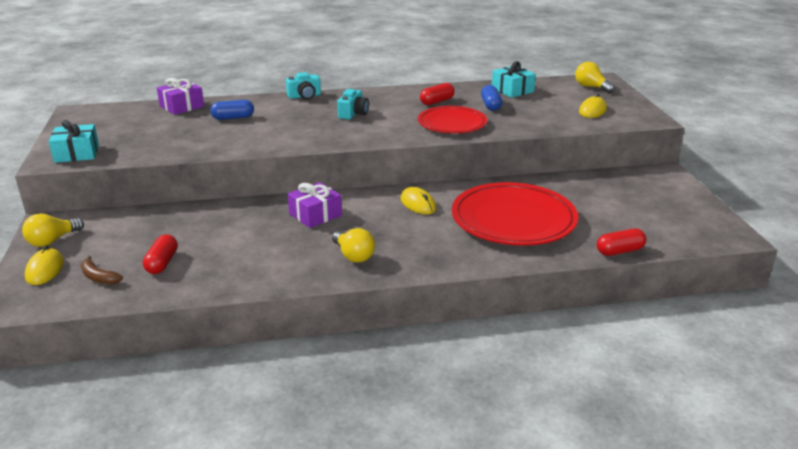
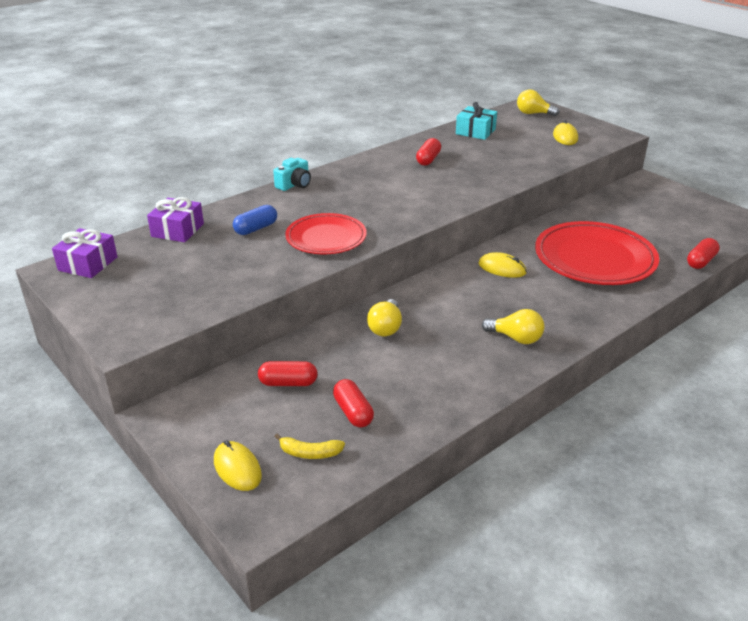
camera: 30 degrees left, 5 degrees up
(52, 241) = (197, 433): yellow light bulb -> yellow light bulb (385, 328)
(77, 153) = (140, 321): turquoise gift -> none
(99, 277) = (310, 453): brown banana -> yellow banana
(148, 230) = (288, 383): none -> red capsule
(315, 215) = (429, 309): purple gift -> purple gift (88, 264)
(353, 113) = (370, 192): turquoise camera -> none
(452, 124) = (473, 179): red plate -> red plate (326, 238)
(490, 105) = (479, 152): blue capsule -> none

